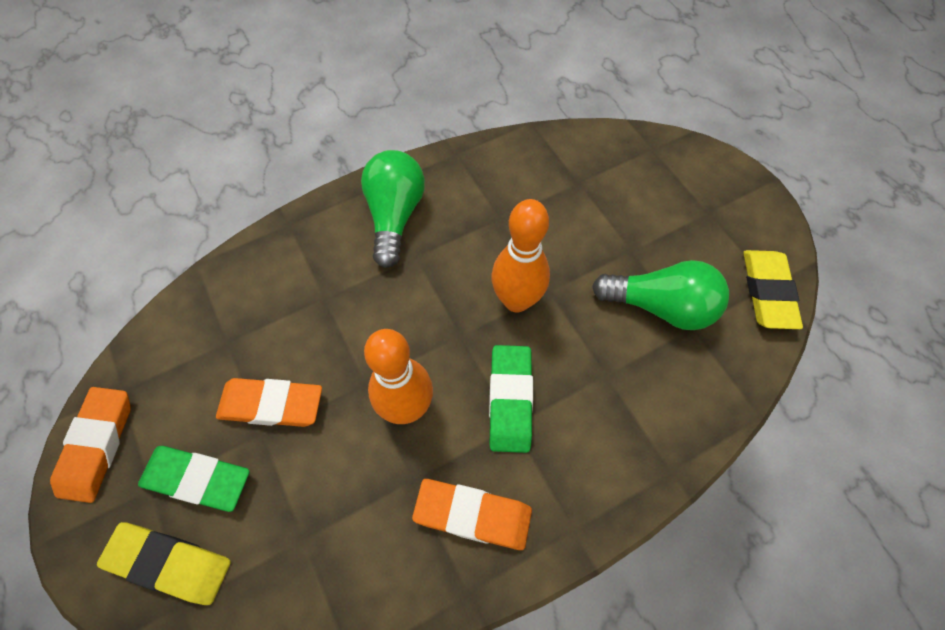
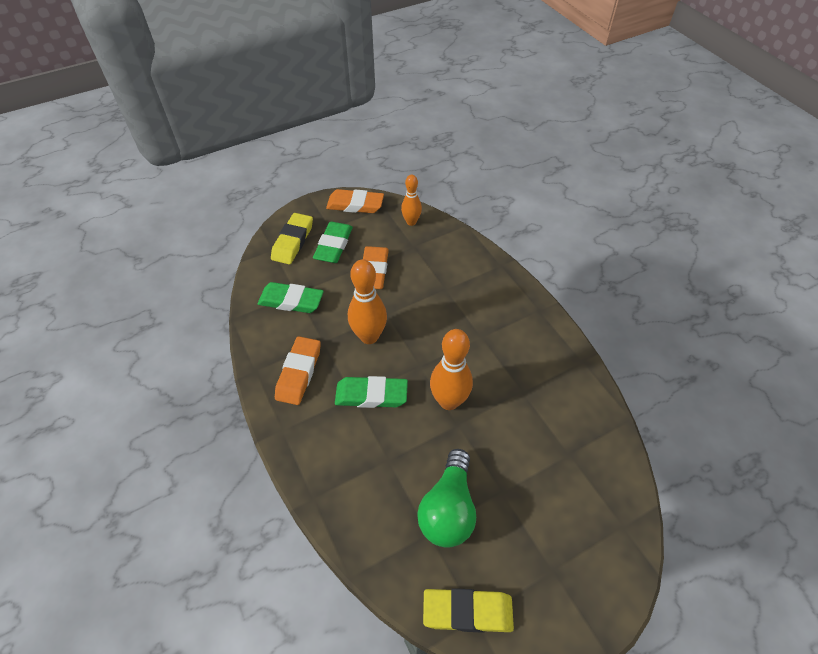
camera: 90 degrees right, 10 degrees down
(169, 346) = (411, 222): none -> orange bowling pin
(321, 547) = (291, 301): none -> green eraser
(394, 216) = (515, 323): green light bulb -> none

